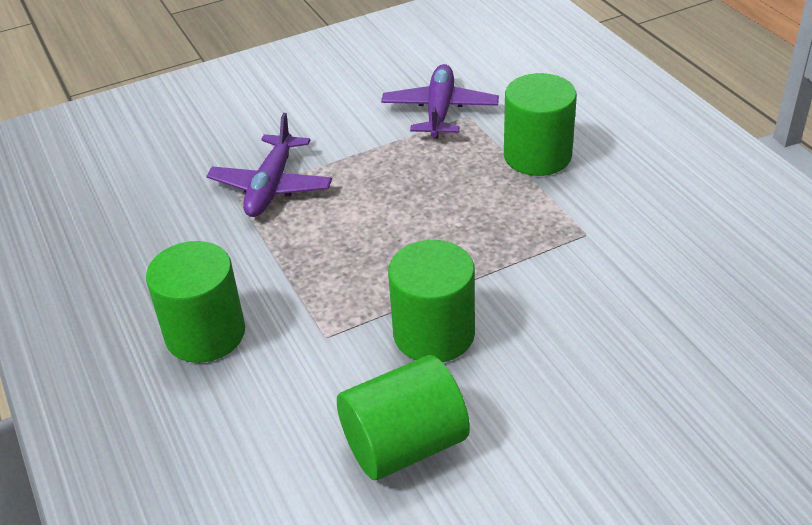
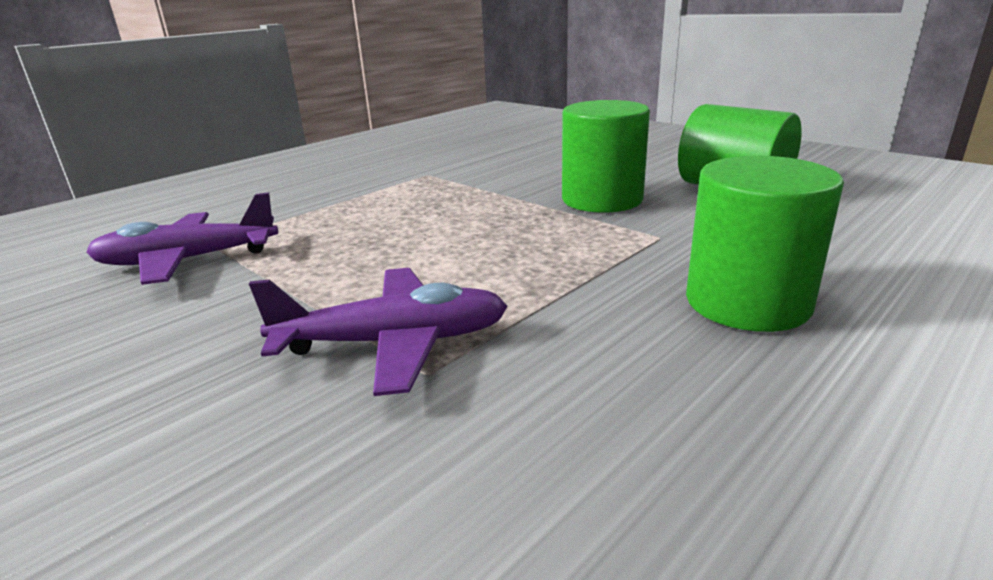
camera: 110 degrees left, 15 degrees down
(537, 156) = (304, 202): green cylinder -> none

